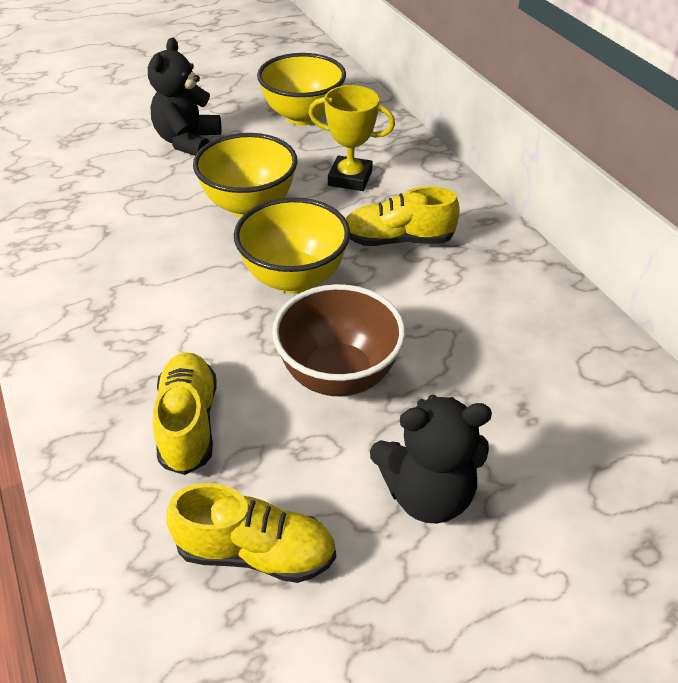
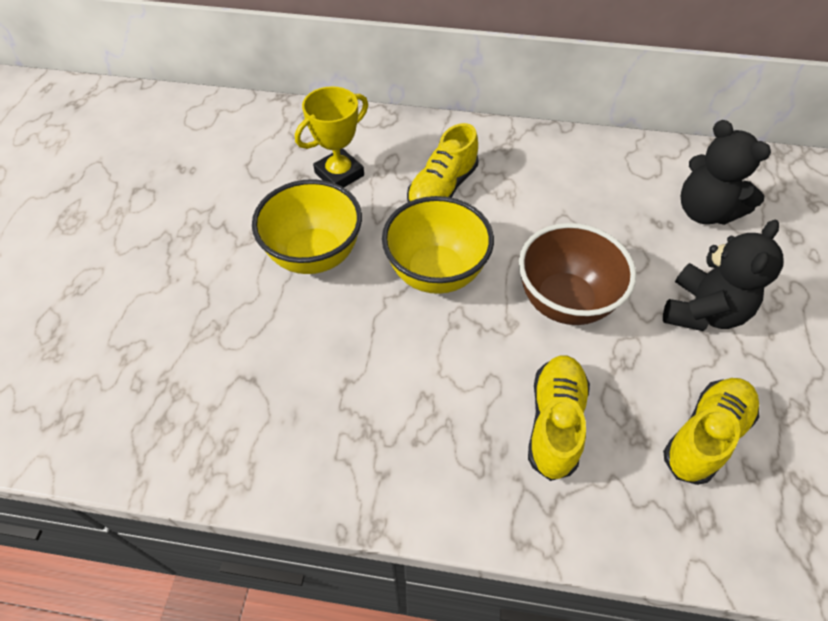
camera: 55 degrees left, 10 degrees up
(188, 142) = (168, 252): black teddy bear -> black teddy bear (704, 211)
(188, 423) = (554, 422): yellow shoe -> yellow shoe turned 75 degrees clockwise
(303, 116) = (219, 156): yellow bowl -> none

